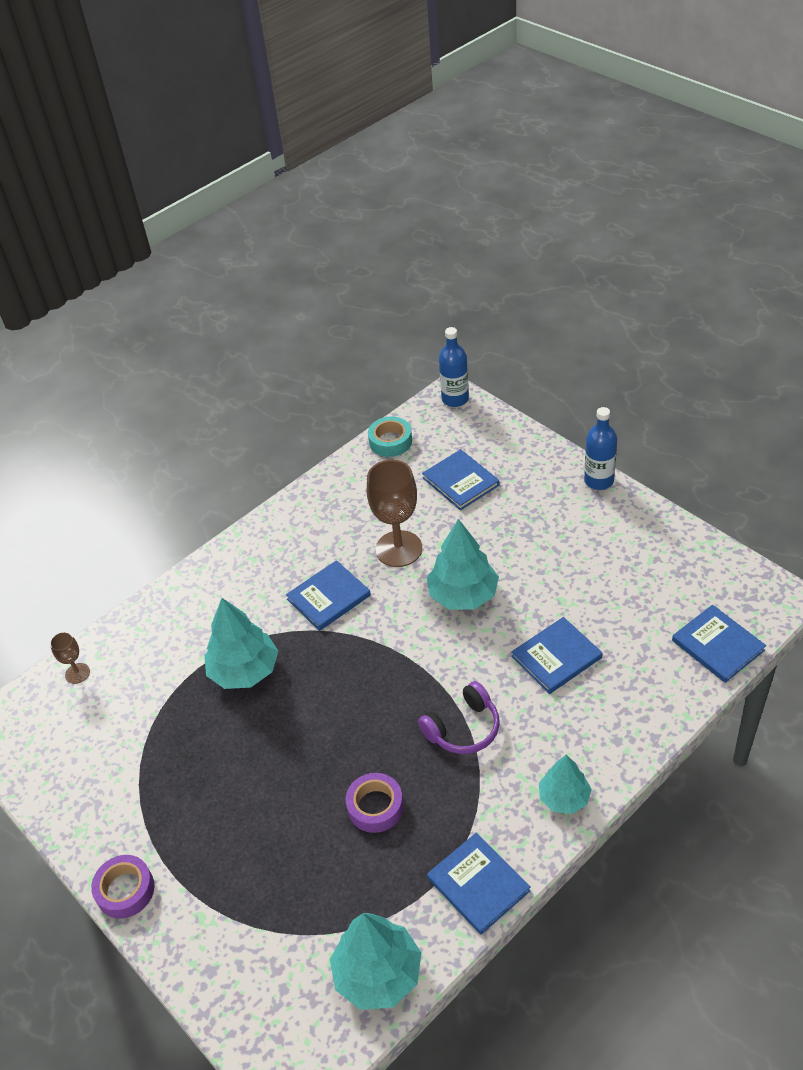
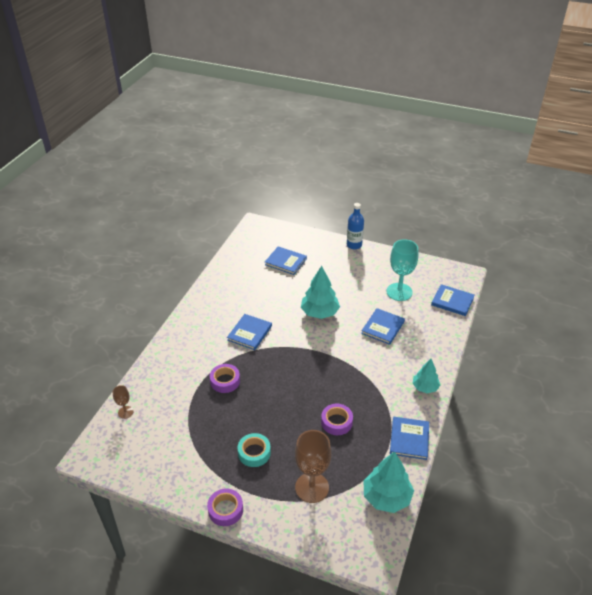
camera: 30 degrees left, 5 degrees down
(244, 671) = (225, 381): turquoise tree -> purple tape
(390, 441) = (236, 252): turquoise tape -> turquoise tape (254, 453)
(398, 549) = (273, 300): brown goblet -> brown goblet (312, 487)
(455, 399) = (258, 224): blue bottle -> none
(463, 728) = (358, 372): purple headphones -> none
(478, 884) = (409, 439): blue book -> blue book turned 75 degrees clockwise
(627, 596) = (399, 292): none -> turquoise goblet

